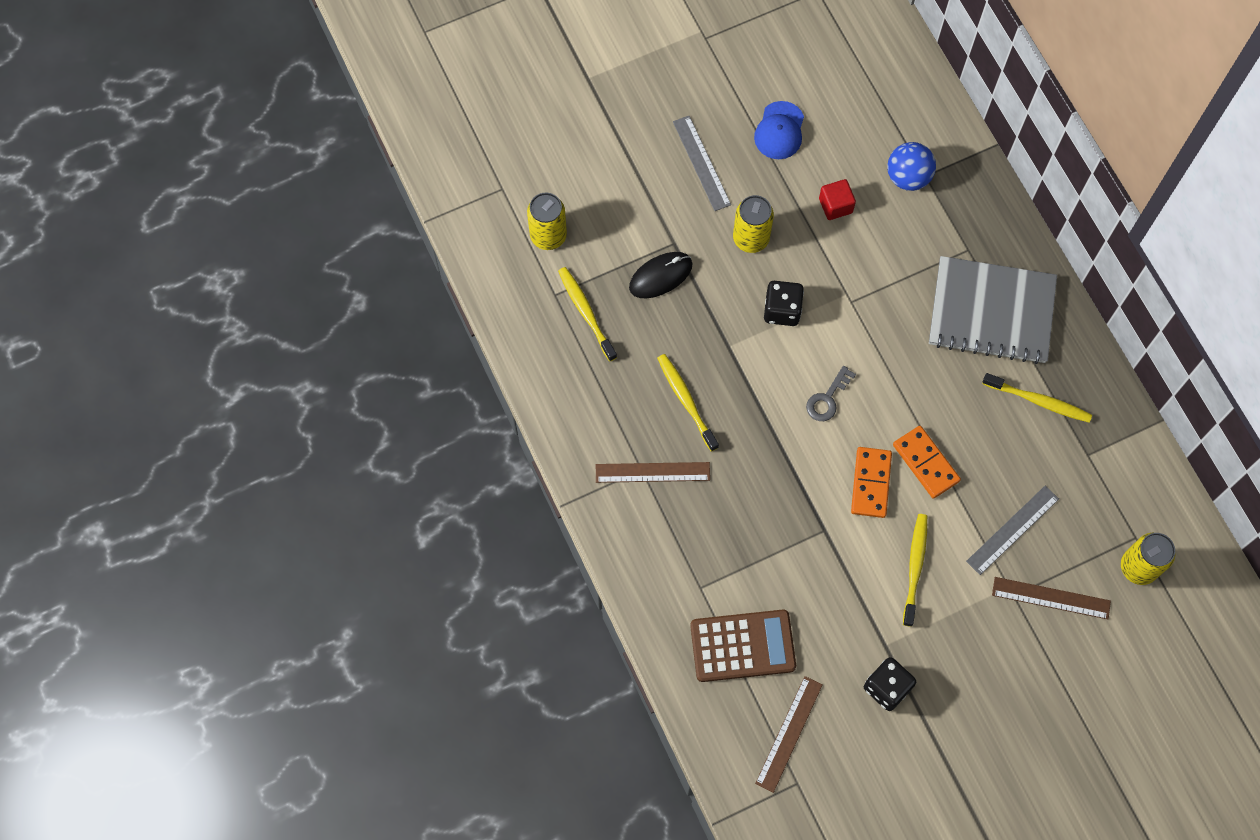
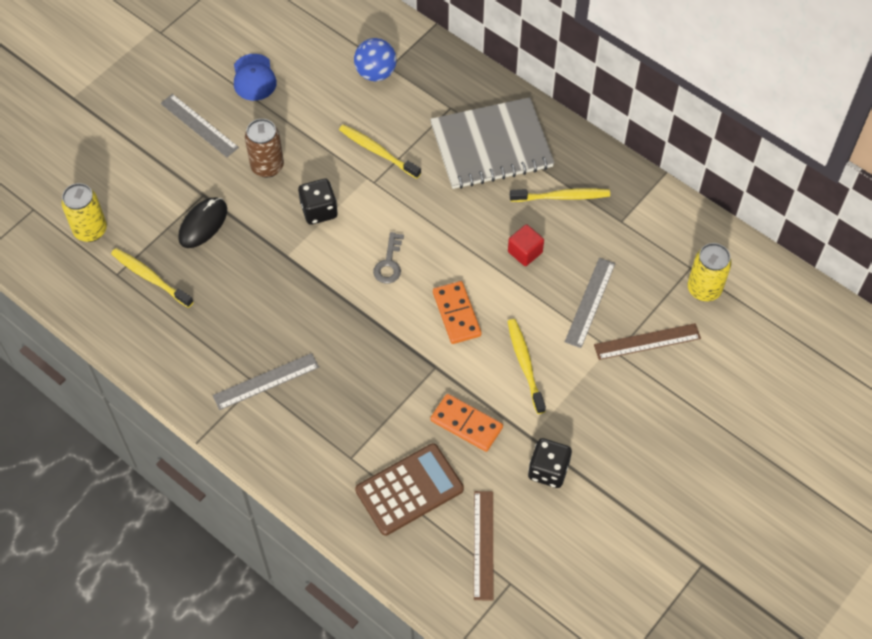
camera: 25 degrees left, 10 degrees down
(652, 472) = (266, 381): brown ruler -> grey ruler
(686, 401) = (269, 312): yellow toothbrush -> yellow toothbrush (377, 151)
(751, 238) = (267, 166): yellow can -> brown can
(835, 206) = (326, 115): red cube -> red cube (525, 252)
(925, 463) = (494, 280): orange domino -> orange domino (466, 424)

